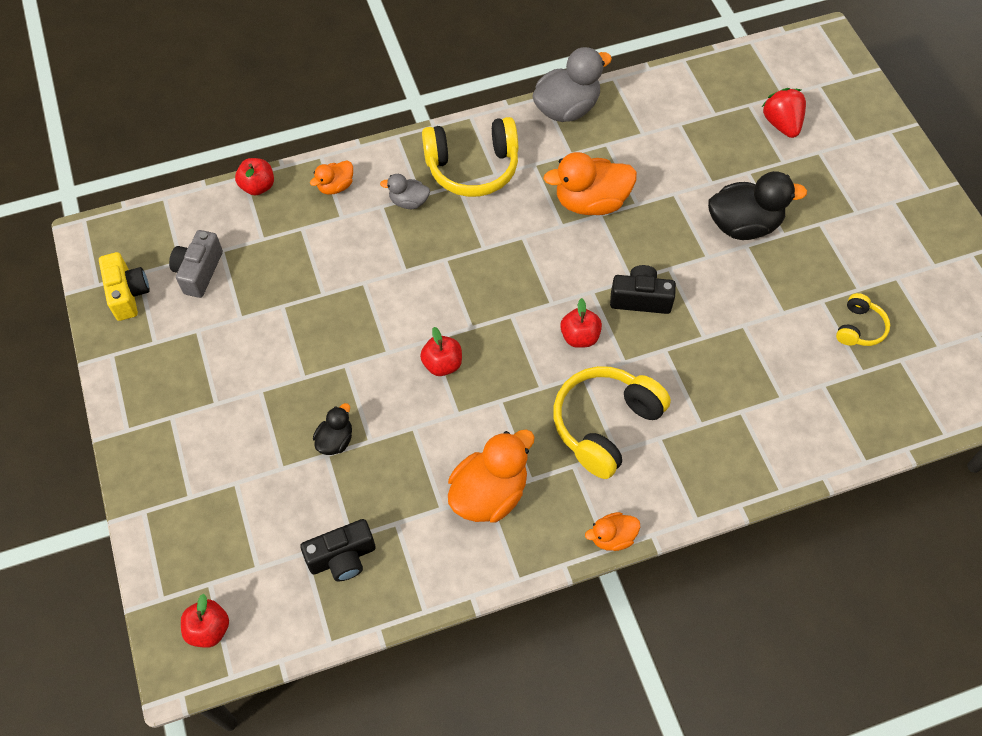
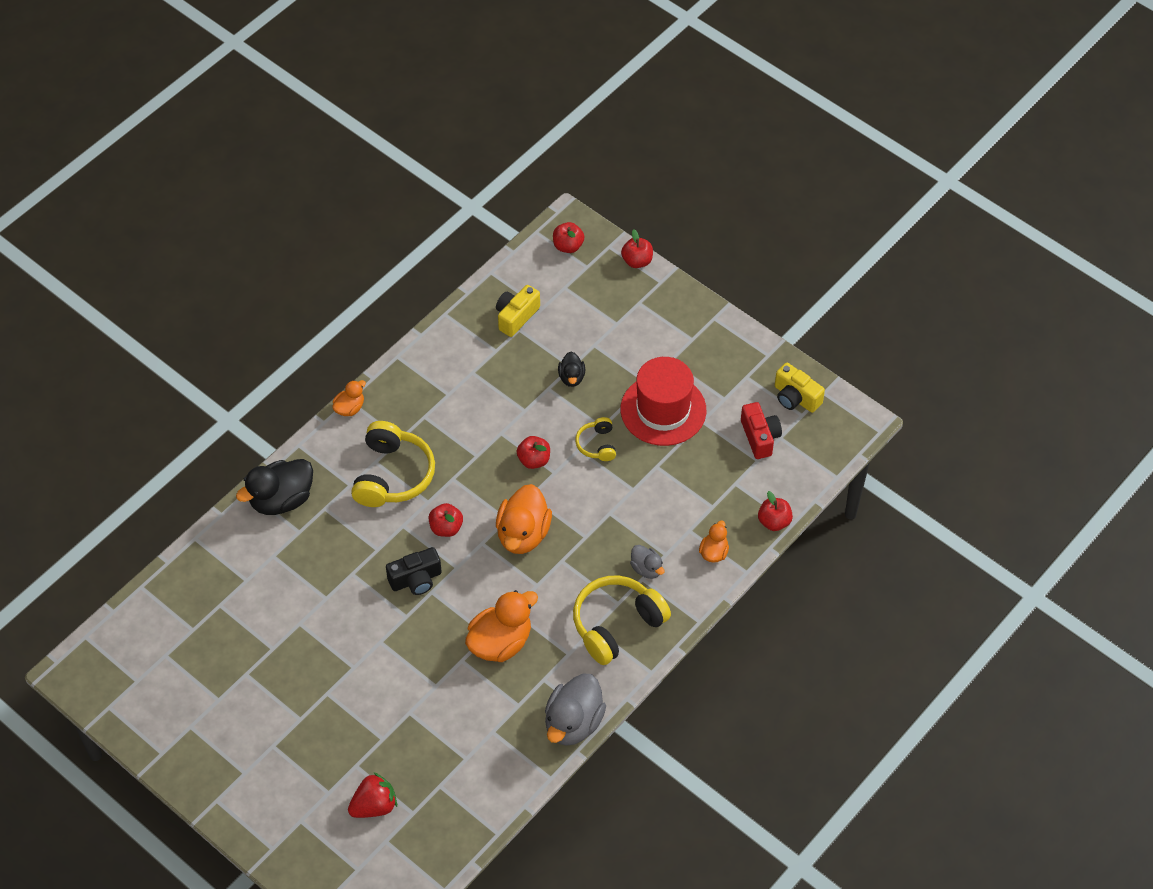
camera: 150 degrees right, 5 degrees down
(146, 557) = (637, 261): none -> red apple
(199, 272) = (760, 437): grey camera -> red camera
(268, 350) = (663, 410): none -> red hat
(342, 557) = (516, 316): black camera -> yellow camera
(408, 202) = (646, 569): grey duck -> grey duck turned 75 degrees clockwise
(489, 493) = (446, 395): orange duck -> orange duck (523, 534)
(743, 225) = (364, 685): black duck -> black duck (281, 500)
(781, 124) = (374, 806): red strawberry -> red strawberry turned 75 degrees counterclockwise
(859, 328) = (234, 640): yellow headphones -> yellow headphones (597, 444)

